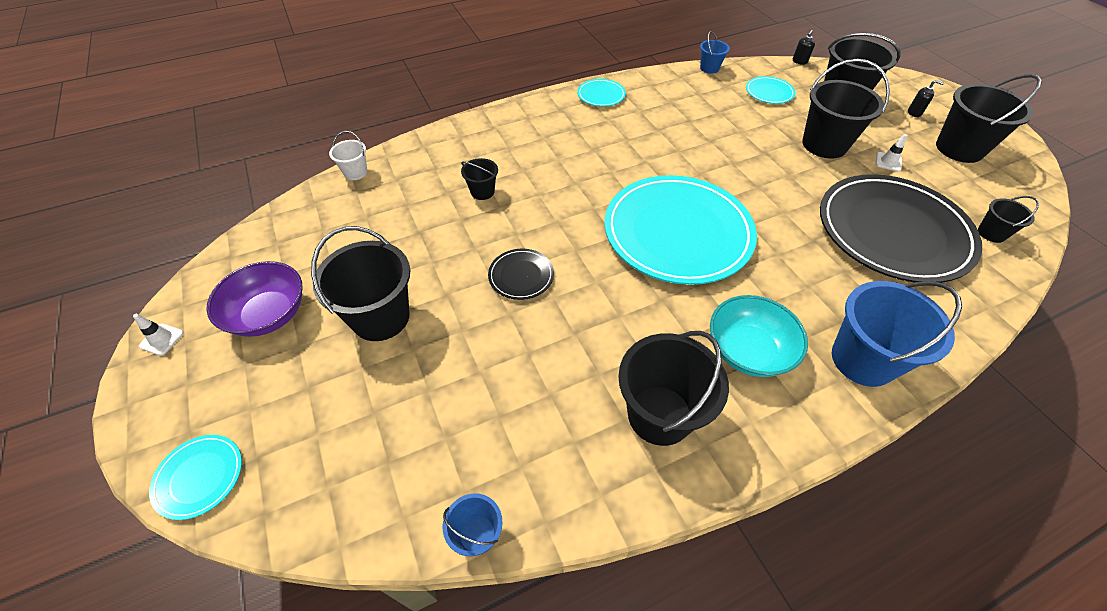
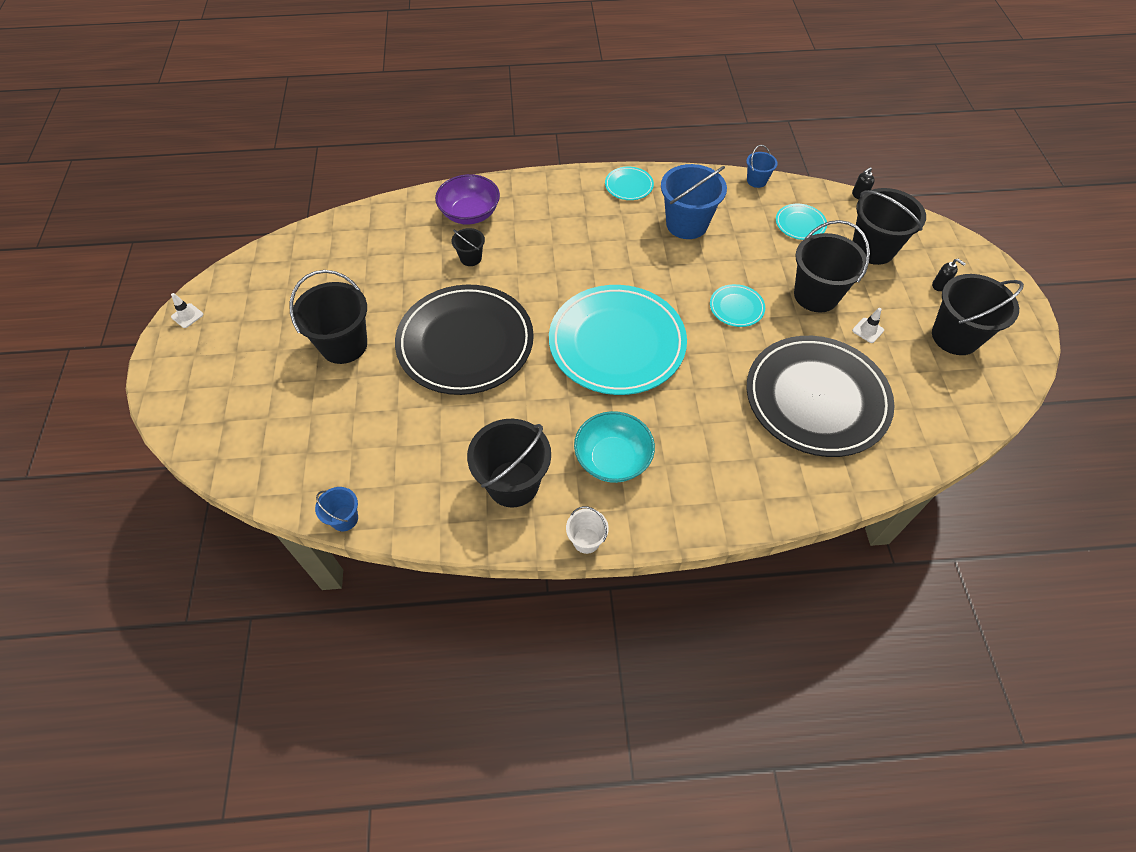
camera: 20 degrees right, 5 degrees up
(199, 477) = (184, 422): turquoise plate -> turquoise plate (736, 307)
(269, 314) = (265, 318): purple bowl -> purple bowl (470, 213)
(355, 172) = (375, 211): white bucket -> white bucket (586, 540)
(521, 276) = (465, 343): black plate -> black plate, size x2.41
(862, 360) = (703, 496): blue bucket -> blue bucket (686, 224)
(991, 233) = (913, 428): black bucket -> none

